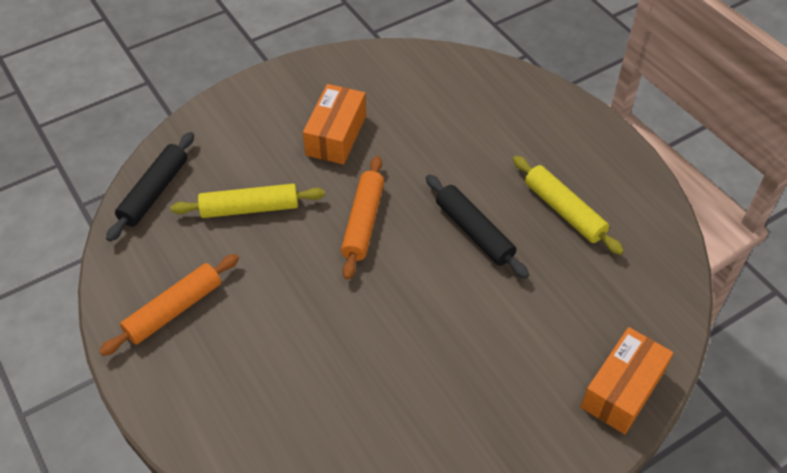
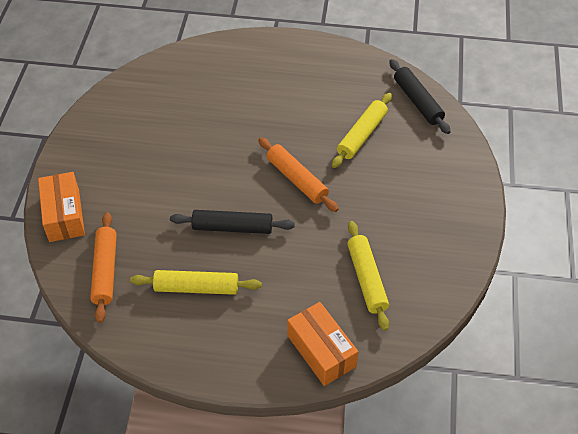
camera: 130 degrees right, 0 degrees up
(174, 310) = (319, 71): orange rolling pin -> orange rolling pin (105, 271)
(336, 135) = (385, 211): orange box -> orange box (321, 351)
(424, 107) = (367, 279): none -> yellow rolling pin

